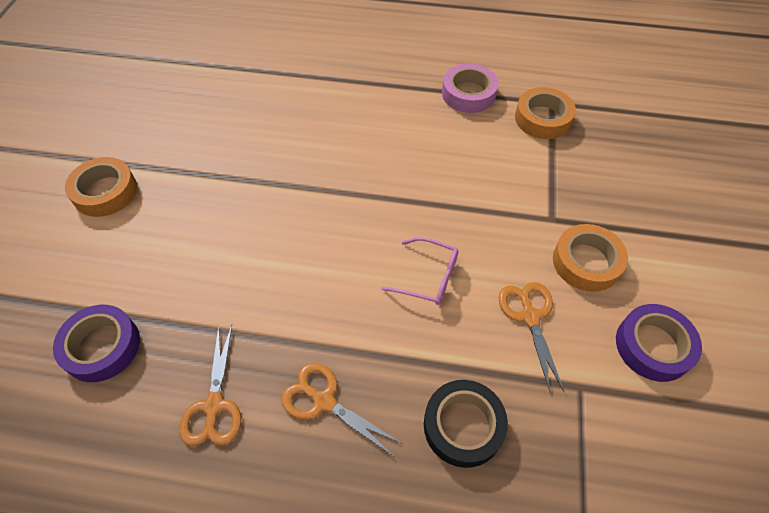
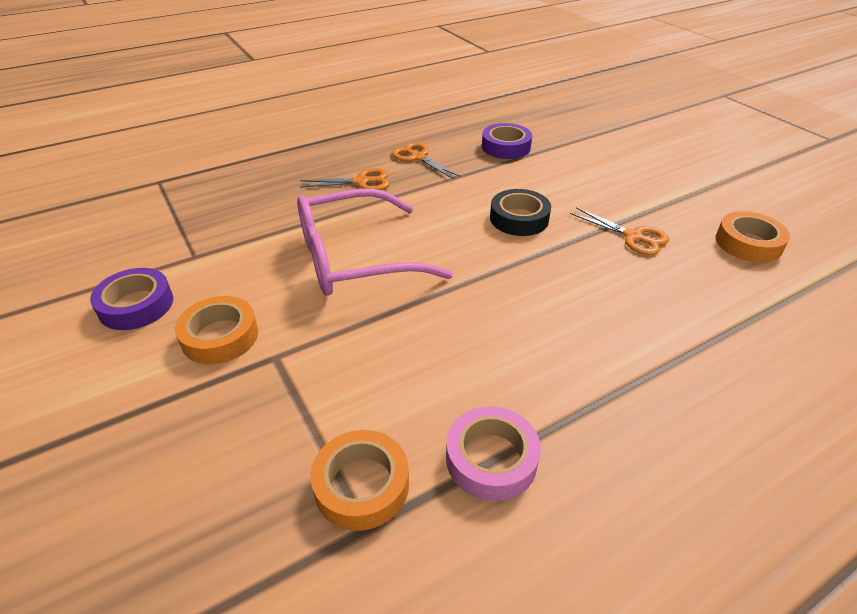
camera: 140 degrees right, 15 degrees down
(105, 192) = (638, 188): orange tape -> orange tape (748, 243)
(428, 277) = (355, 258): pink glasses -> pink glasses, size x2.21
(463, 426) = (268, 208): black tape -> black tape (519, 219)
(530, 316) = (254, 274): orange scissors -> orange scissors (633, 237)

